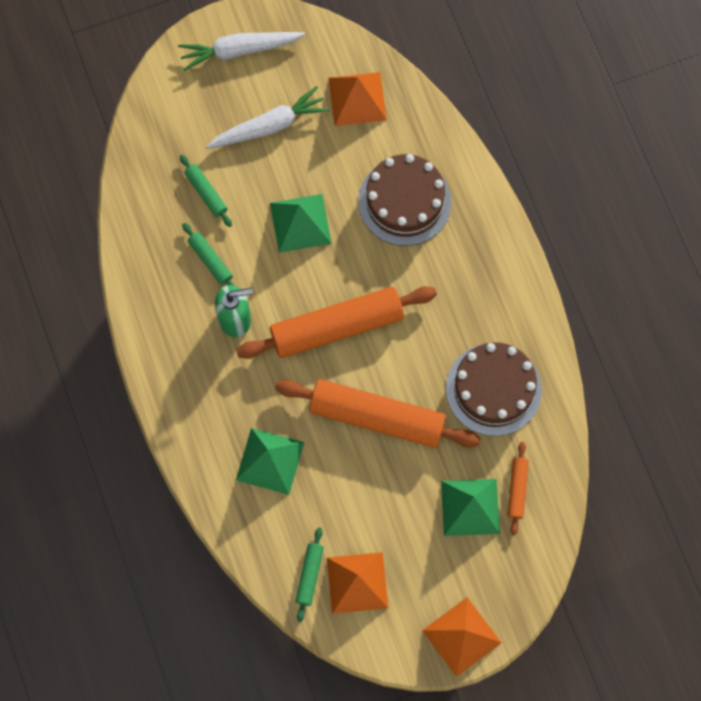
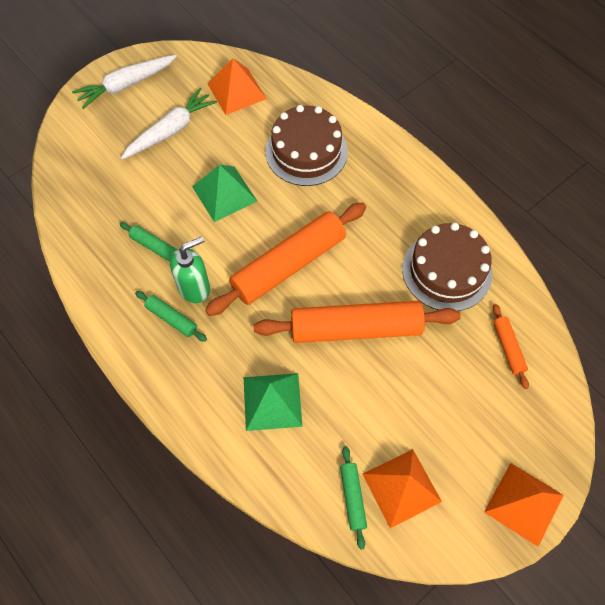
camera: 20 degrees left, 10 degrees down
(206, 193) = (133, 195): green rolling pin -> green rolling pin (171, 319)
(470, 507) = (474, 378): green pyramid -> none

